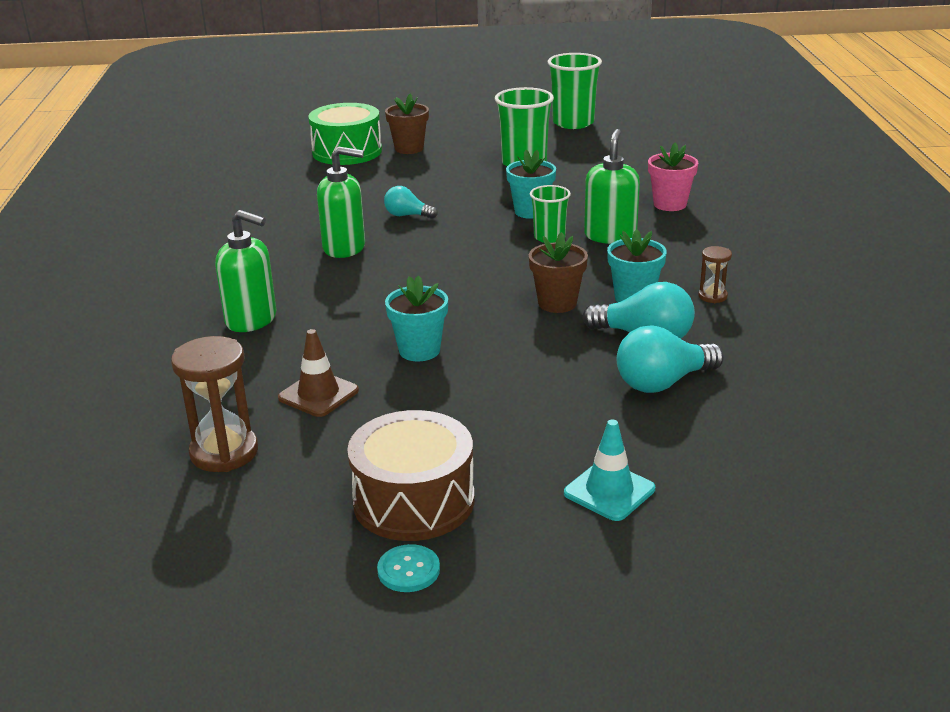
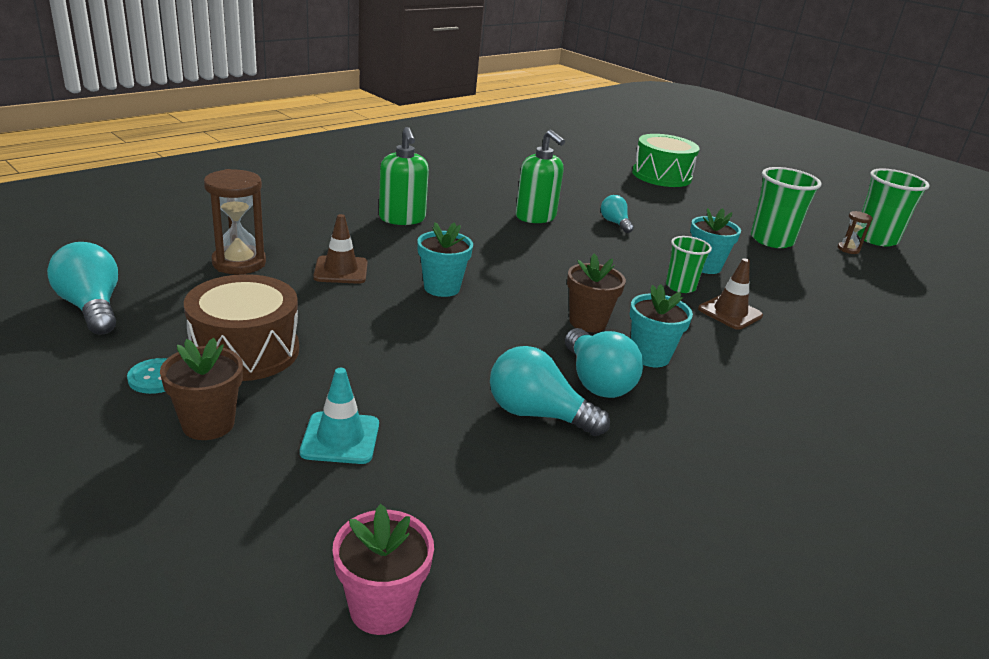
camera: 45 degrees right, 0 degrees up
(210, 581) = (92, 307): none -> turquoise light bulb
(409, 148) = (707, 193): brown flower pot -> brown flower pot (208, 424)
(610, 236) = (730, 312): green soap dispenser -> brown traffic cone
(670, 204) = (834, 324): pink flower pot -> pink flower pot (381, 608)
(712, 296) = (717, 397): brown hourglass -> brown hourglass (848, 249)

